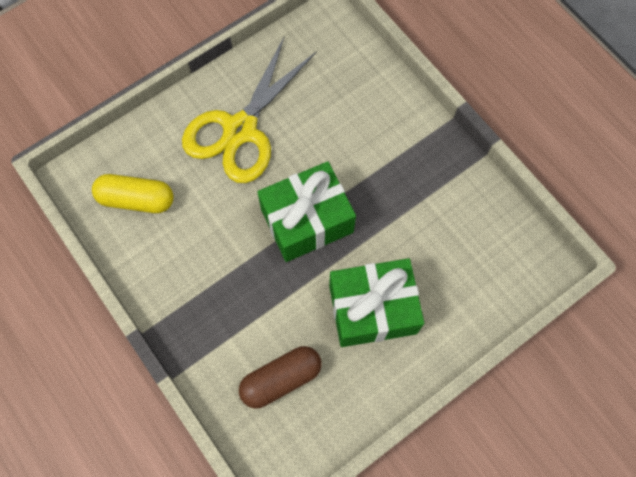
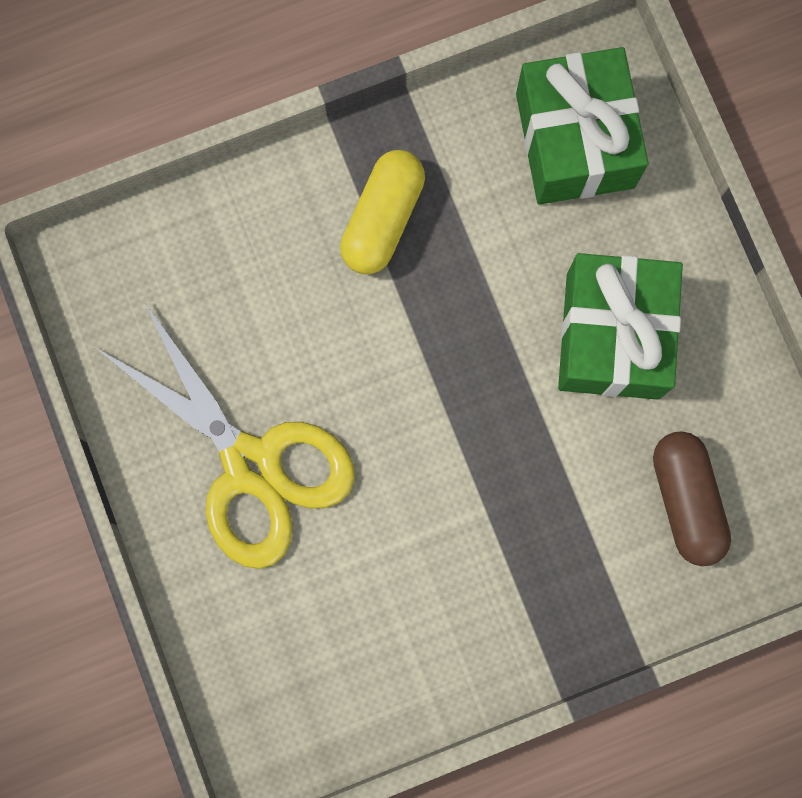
camera: 75 degrees left, 10 degrees up
(136, 199) = (332, 665): yellow capsule -> yellow capsule (383, 219)
(307, 220) = (444, 397): green gift -> green gift (575, 140)

